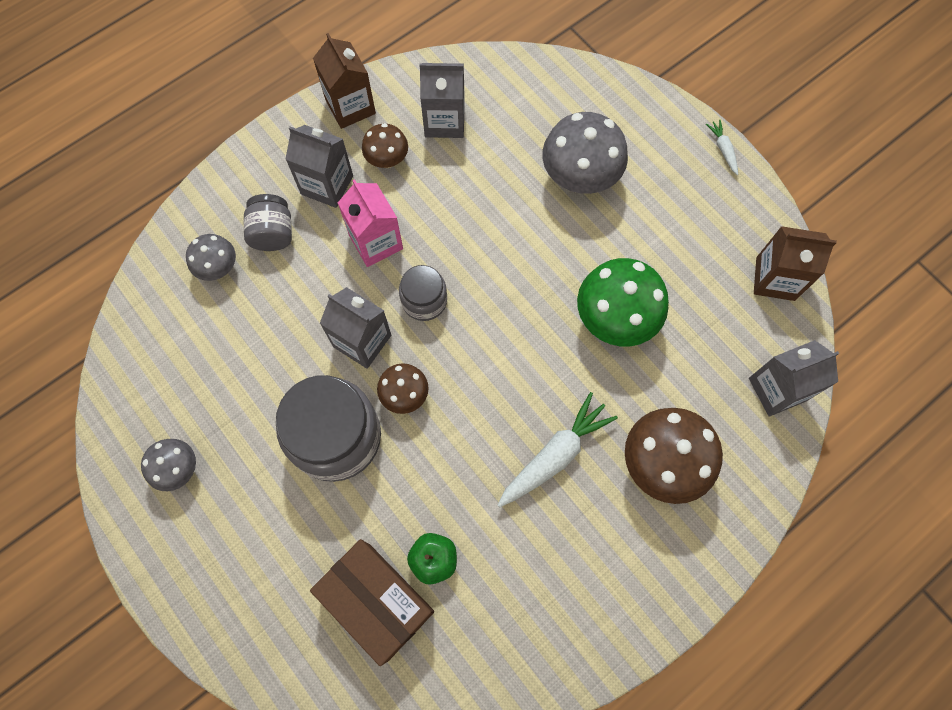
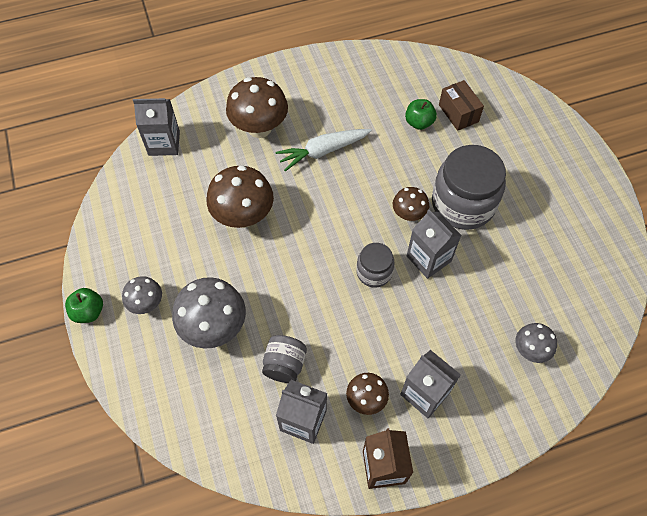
camera: 160 degrees left, 10 degrees down
(179, 469) = (575, 217): grey mushroom -> grey mushroom (147, 304)
(273, 233) = (480, 365): grey jar -> grey jar (284, 365)
(376, 242) = (397, 329): pink carton -> none
(378, 601) = (458, 113): brown box -> brown box, size x0.63
(614, 319) = (243, 216): green mushroom -> brown mushroom
(723, 149) = (89, 312): white carrot -> green apple
(775, 279) = (118, 206): brown carton -> none

